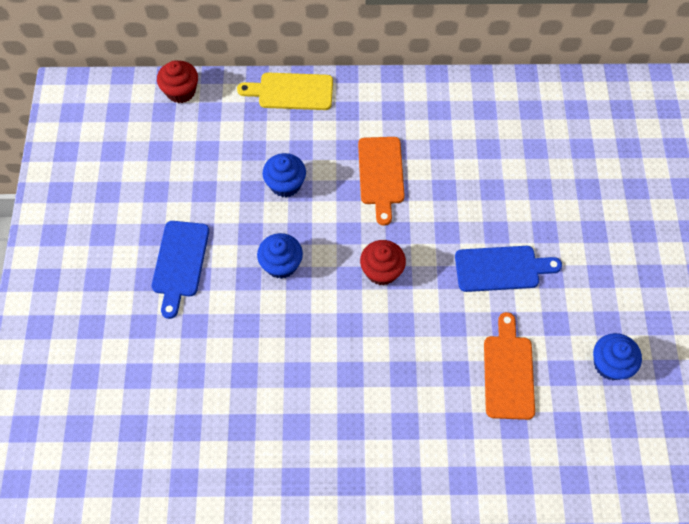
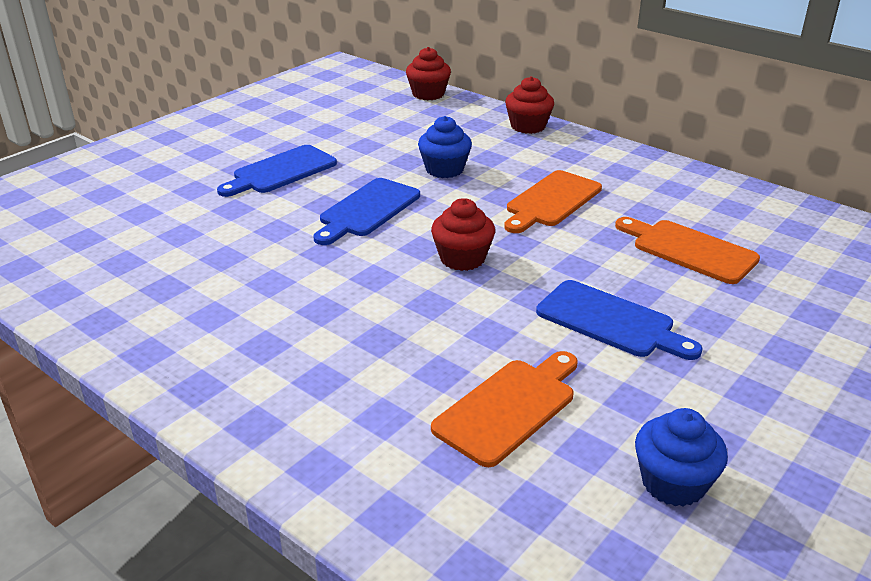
camera: 40 degrees right, 30 degrees down
(281, 264) = (367, 210): blue cupcake -> blue cutting board
(291, 92) = (528, 126): yellow cutting board -> red cupcake
(492, 172) = (689, 250): none -> orange cutting board

